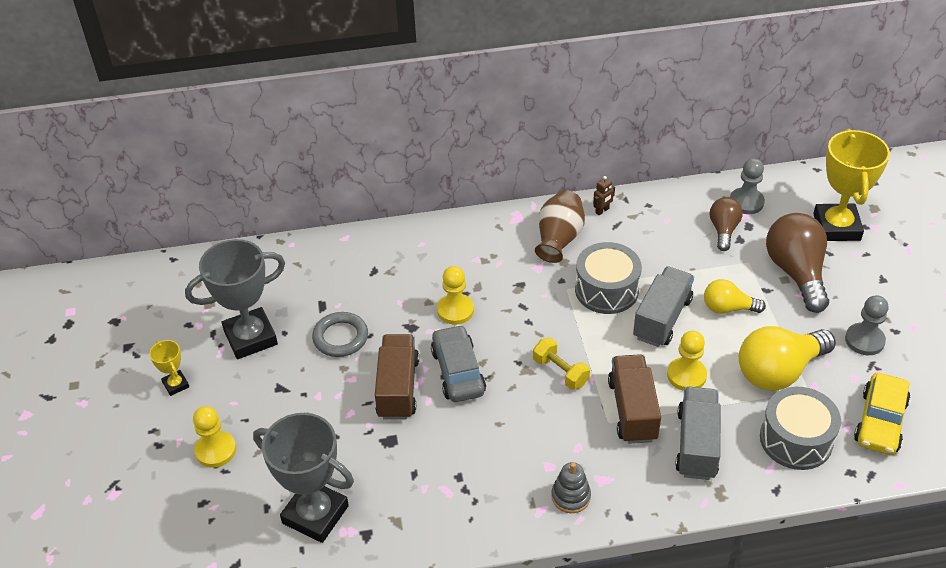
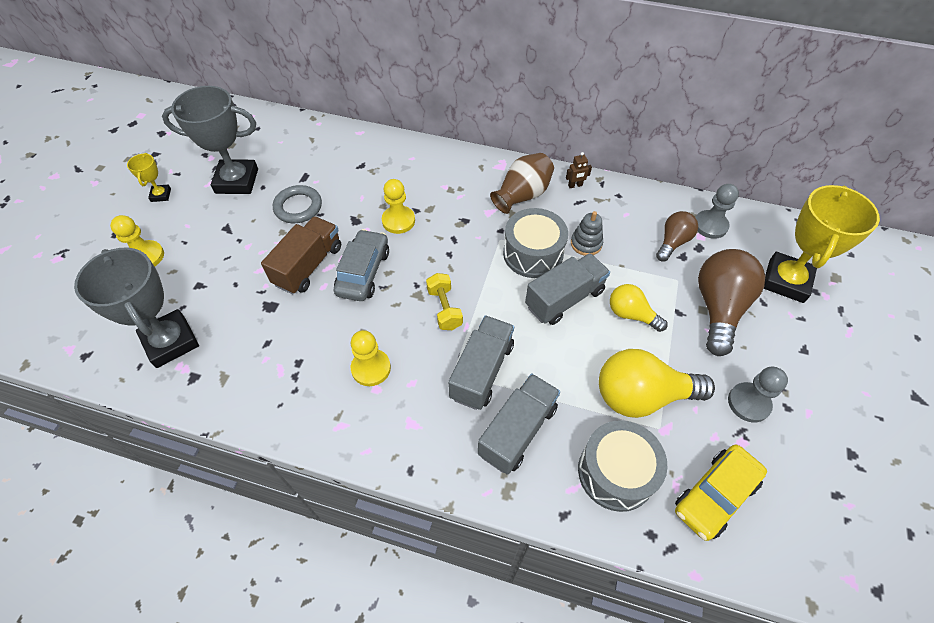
camera: 25 degrees right, 10 degrees up
(570, 496) = (374, 426): grey stacking toy -> grey stacking toy (586, 244)
(632, 410) = (482, 371): brown truck -> grey truck
(686, 375) = (552, 360): yellow pawn -> yellow pawn (371, 368)

